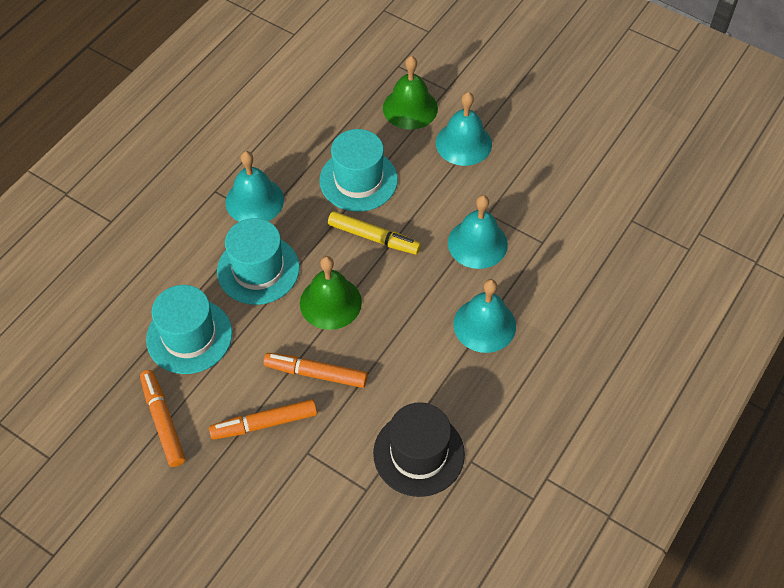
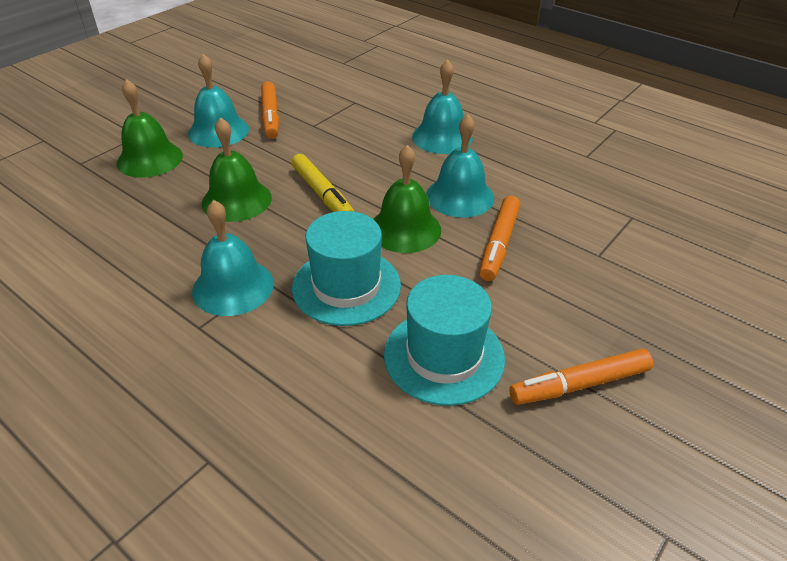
camera: 85 degrees left, 15 degrees down
(264, 423) = (568, 287): orange marker -> orange marker (270, 116)
(358, 180) = (236, 200): turquoise hat -> green bell
(374, 237) = (322, 194): yellow marker -> yellow marker turned 120 degrees clockwise
(418, 453) = (585, 183): black hat -> none
(477, 243) = (347, 133): turquoise bell -> turquoise bell (460, 196)

